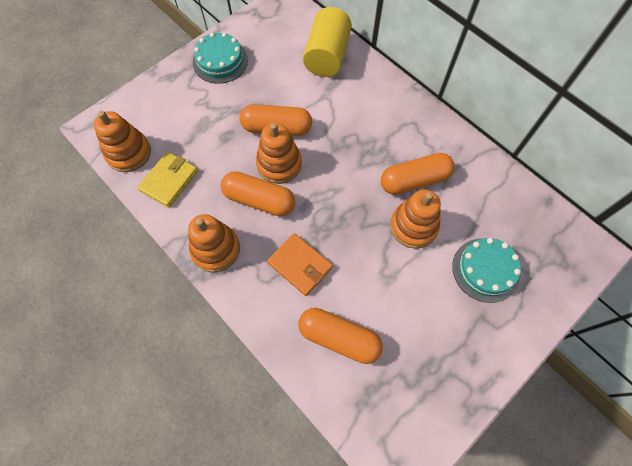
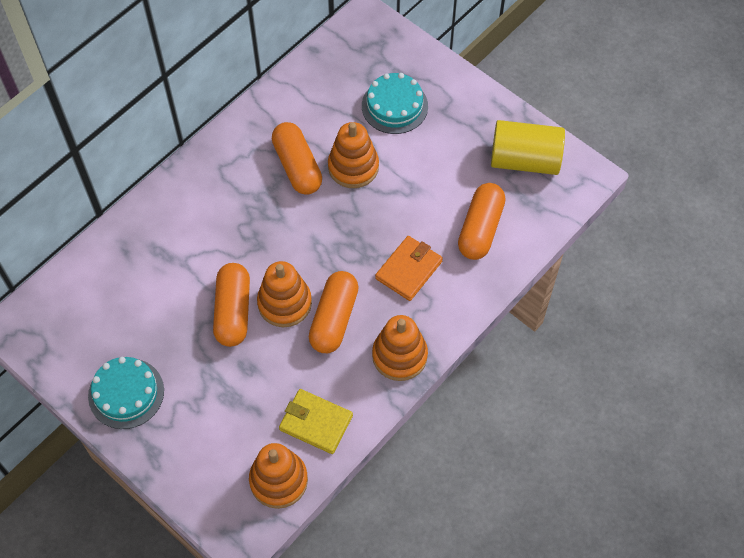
camera: 95 degrees left, 5 degrees down
(327, 56) = (118, 264): yellow cylinder -> yellow cylinder (524, 160)

